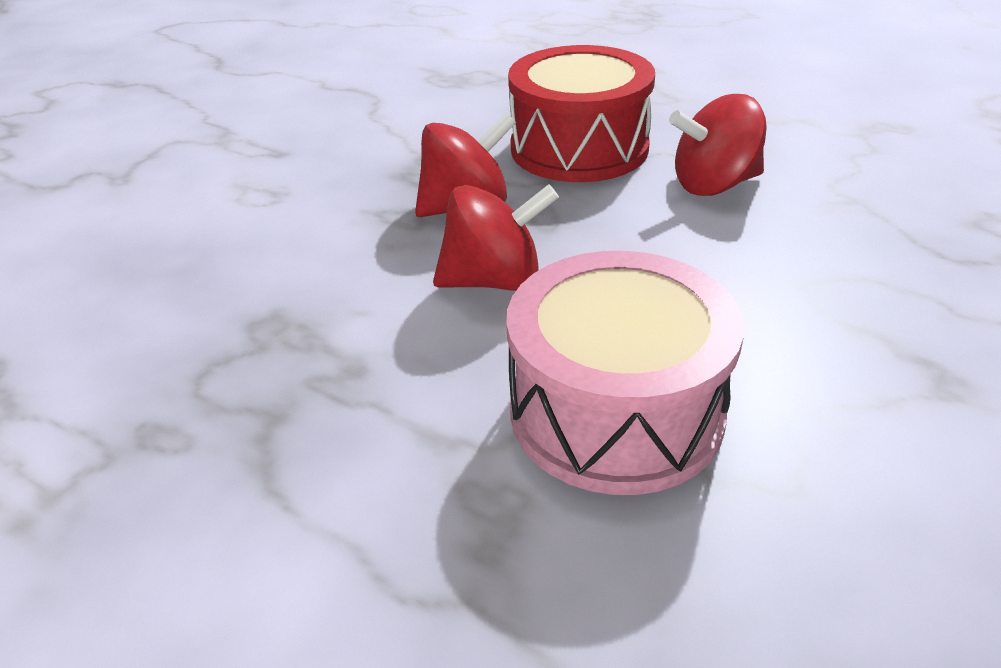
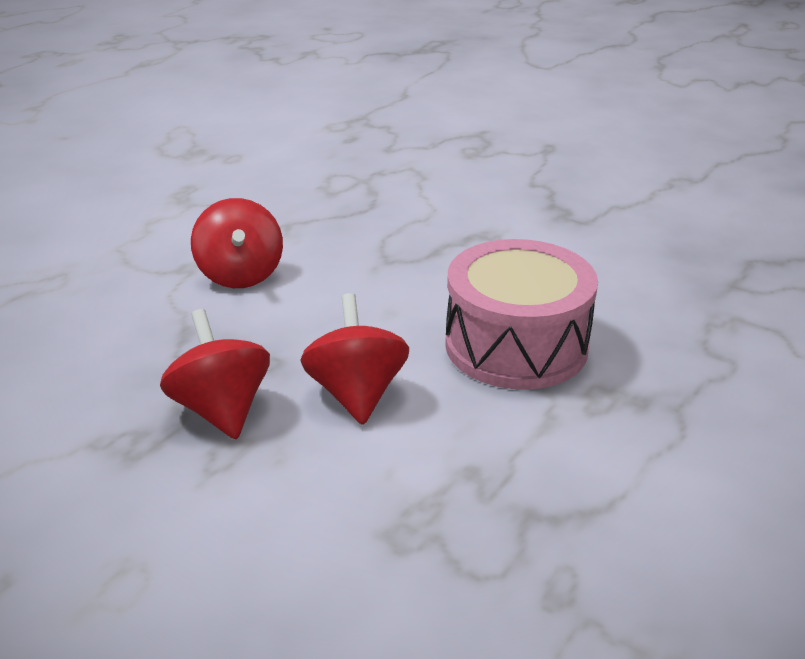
camera: 90 degrees left, 5 degrees down
(579, 148) = (136, 336): red drum -> none

